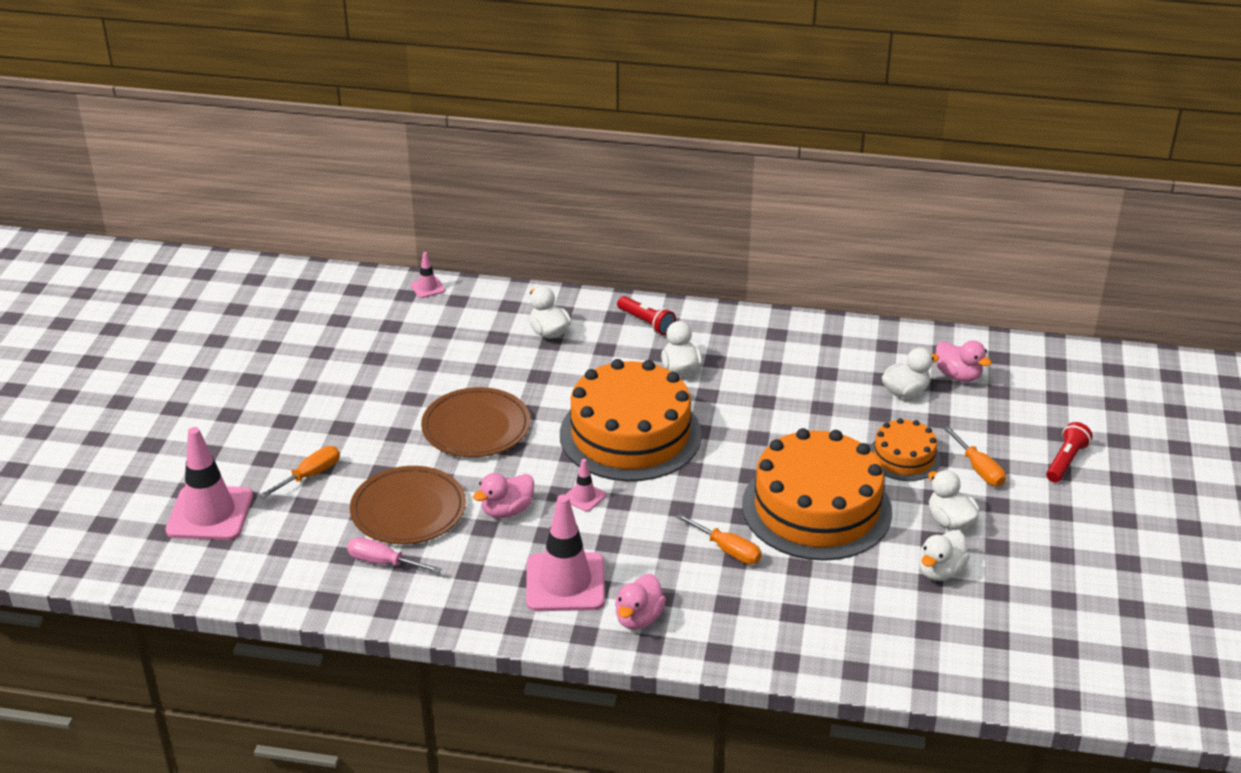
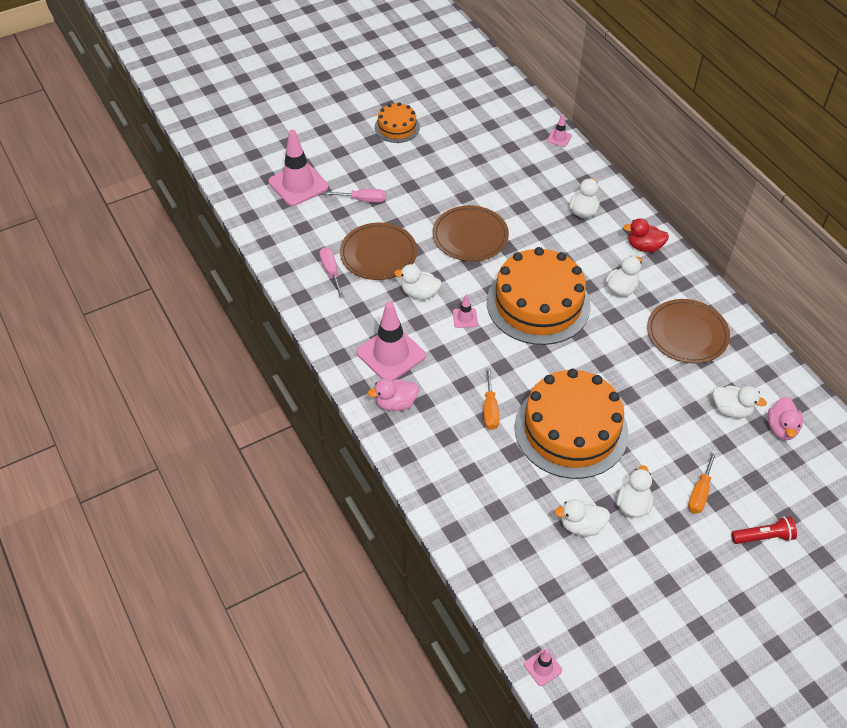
camera: 50 degrees right, 15 degrees up
(310, 475) = (362, 200): orange screwdriver -> pink screwdriver
(507, 510) = (419, 293): pink duck -> white duck
(646, 323) = (644, 247): red flashlight -> red duck
(786, 363) = (687, 334): none -> brown plate
(904, 457) = (666, 446): orange cake -> orange cake (397, 127)
(1082, 699) = (543, 667): none -> pink traffic cone

